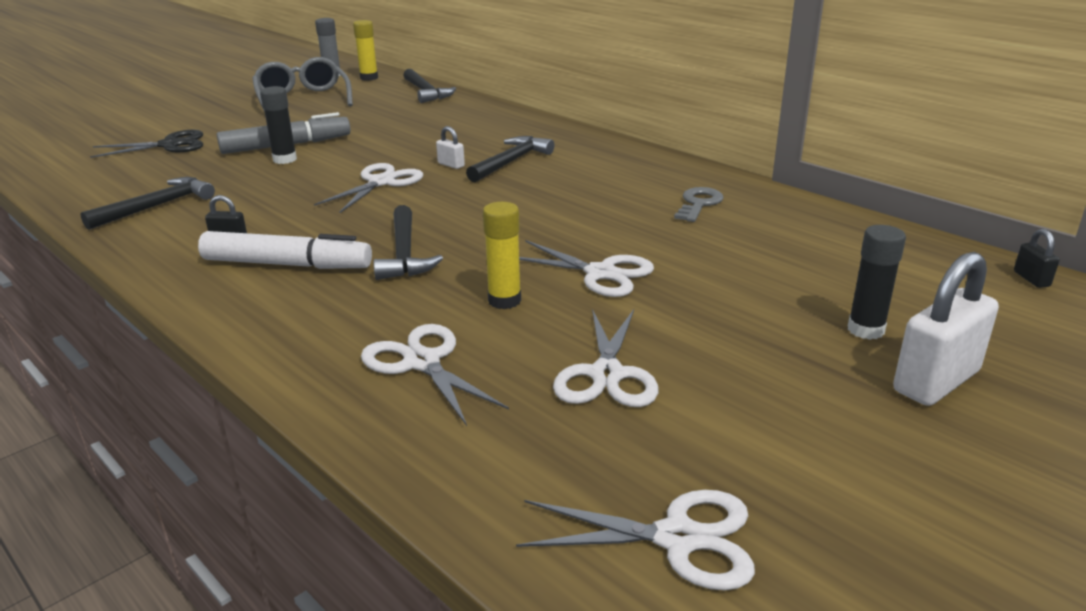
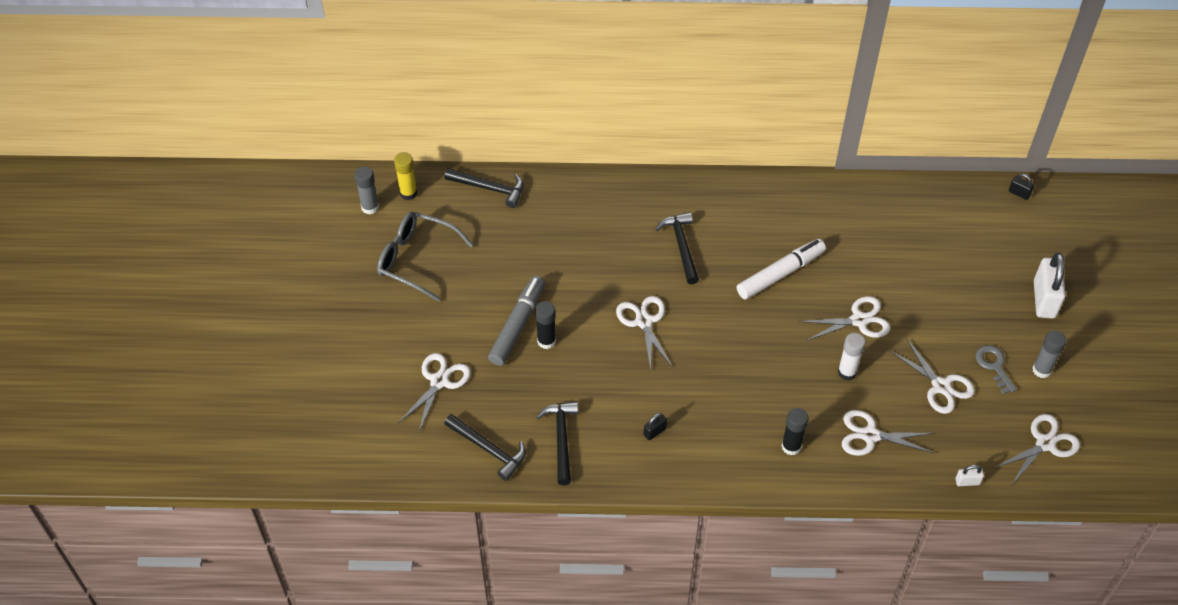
camera: 45 degrees left, 25 degrees up
(170, 145) = (439, 381): black scissors -> white scissors
(287, 264) = (717, 425): white marker -> white marker (780, 274)
(404, 254) = (756, 374): black hammer -> black hammer (489, 449)
(451, 165) = (653, 274): white padlock -> white padlock (967, 482)
(504, 300) = (847, 372): yellow glue stick -> white glue stick
(698, 204) = (829, 222): grey key -> grey key (994, 366)
(814, 448) = (1041, 370): none -> grey glue stick
(865, 330) = (995, 282): black glue stick -> black glue stick (791, 446)

